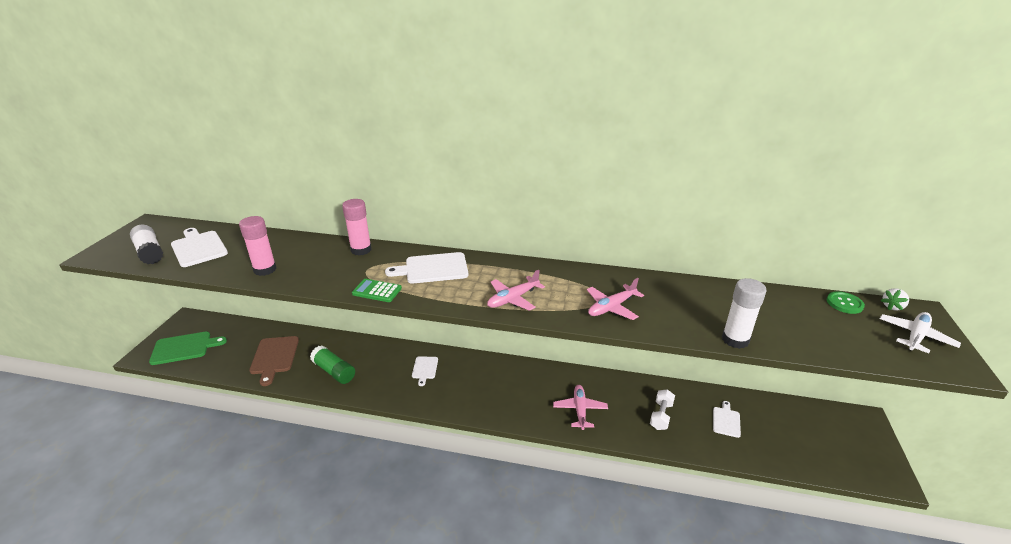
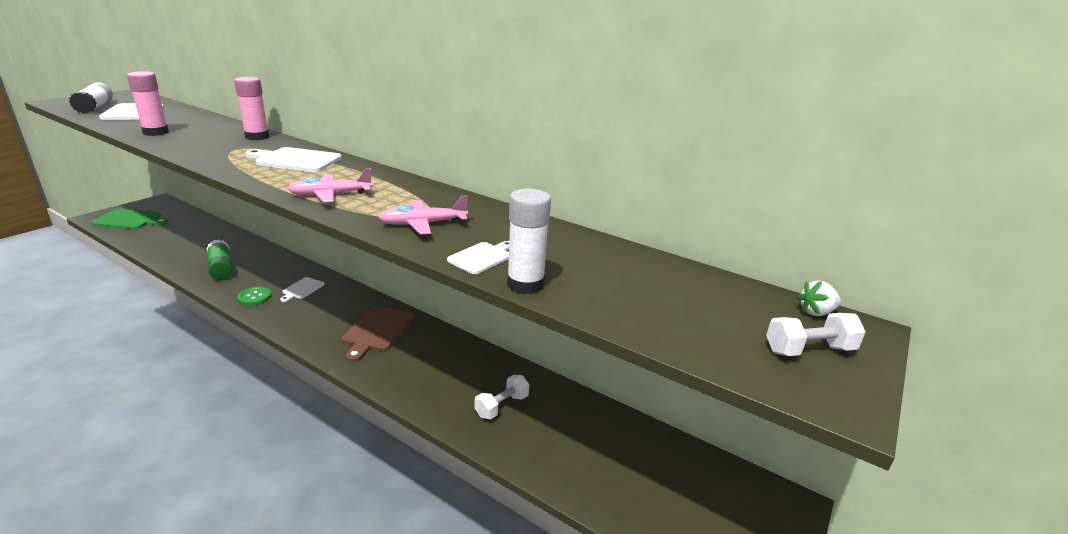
camera: 20 degrees right, 5 degrees down
(274, 357) = (187, 244): brown cutting board -> brown cutting board (377, 330)
(377, 291) = (217, 163): green calculator -> none
(580, 410) = (414, 370): pink plane -> none
(726, 420) = (580, 438): white cutting board -> white cutting board (482, 257)
(844, 303) = (741, 291): green button -> green button (255, 297)
(915, 336) = (809, 350): white plane -> white dumbbell

